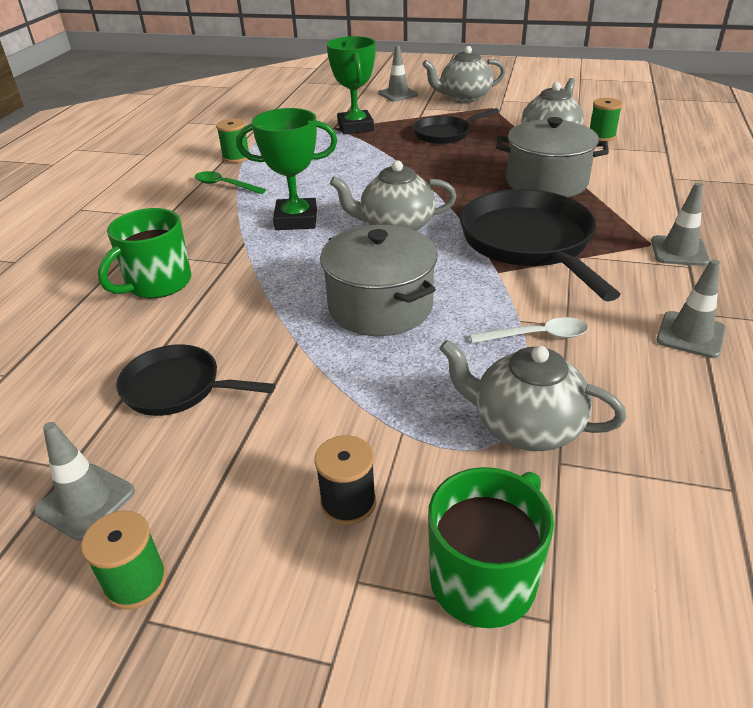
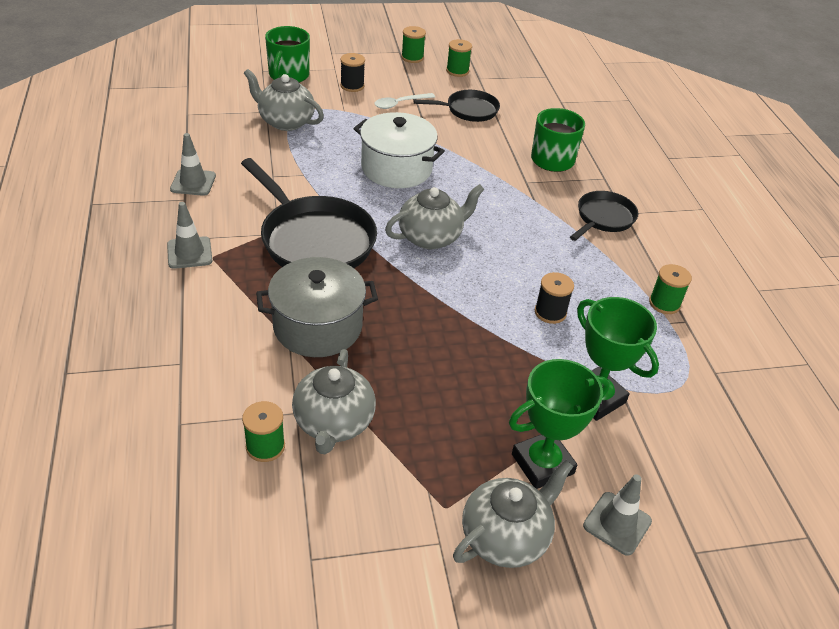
camera: 150 degrees right, 5 degrees up
(85, 501) = (457, 71): grey traffic cone -> green spool
(225, 185) = (623, 259): green spoon -> none
(296, 220) = (518, 229): green trophy -> green trophy (542, 464)
(337, 164) = (550, 312): none -> black spool
(380, 306) = (396, 168): grey pot -> white pot
(445, 134) = (472, 406): black pan -> black pan (603, 218)
(525, 426) = (285, 122): grey teapot -> grey teapot turned 150 degrees counterclockwise
(537, 336) = (290, 166): white spoon -> white spoon (400, 104)

